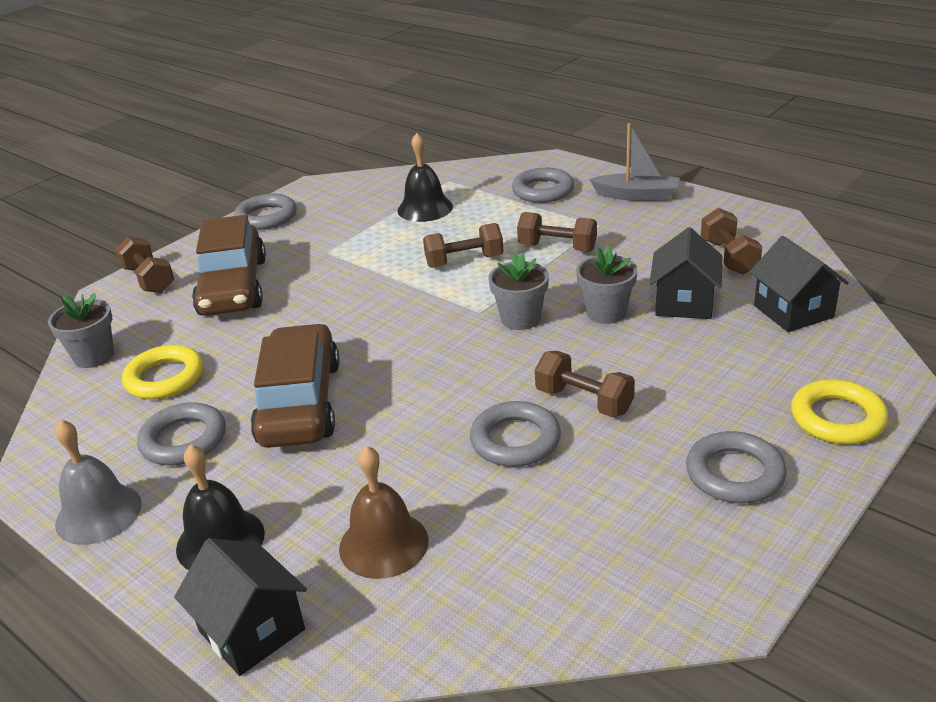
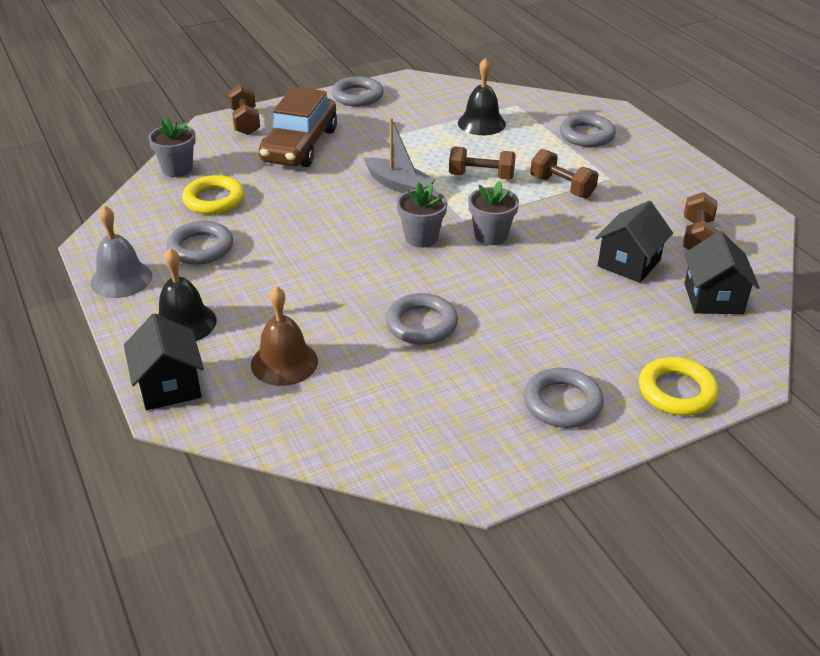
camera: 20 degrees right, 5 degrees up
(300, 403) = (292, 247): brown car -> none
(584, 401) = (492, 313): brown dumbbell -> none
(606, 313) = (560, 251): grey flower pot -> grey flower pot (421, 238)
(637, 196) = (662, 162): grey boat -> grey boat (398, 185)

